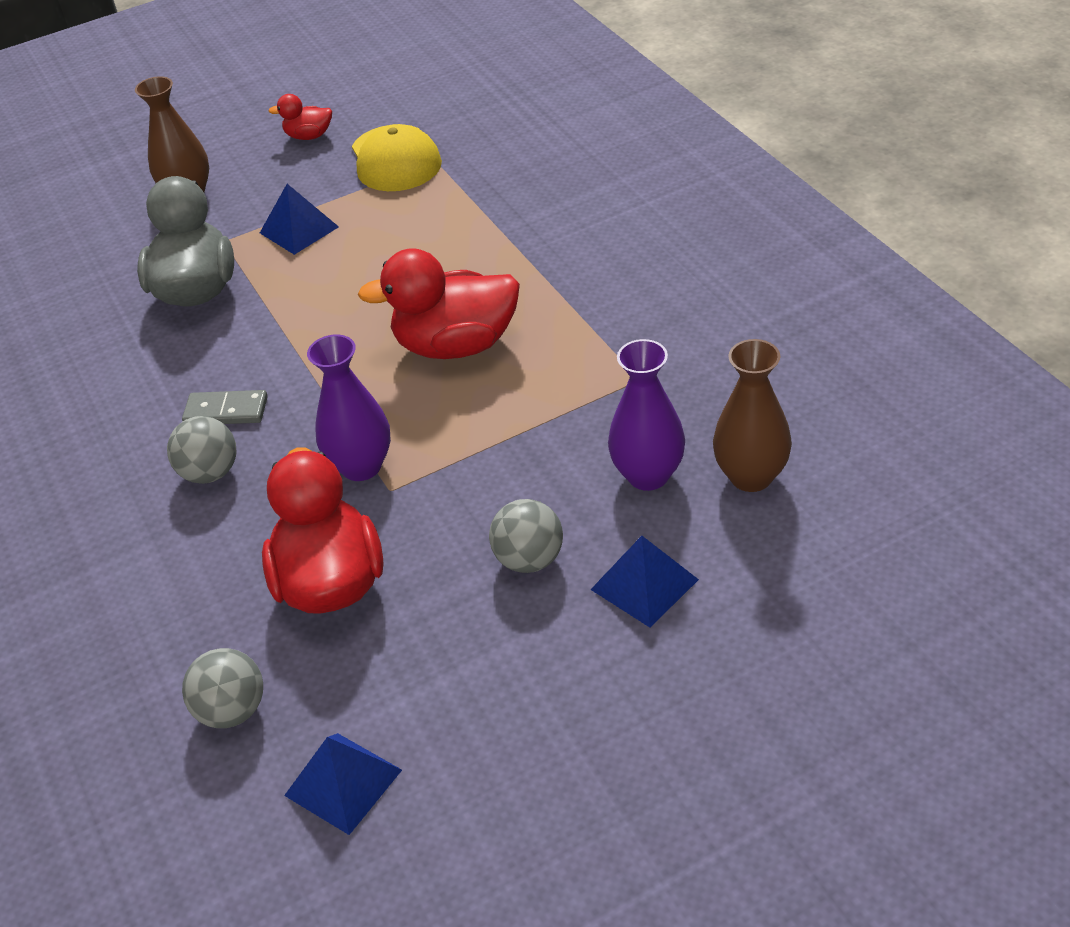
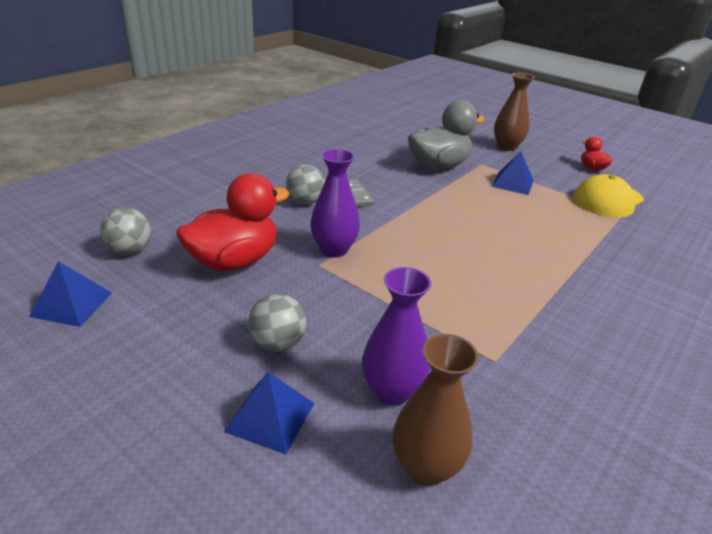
camera: 60 degrees right, 10 degrees down
(456, 345) = (463, 261): red duck -> none

